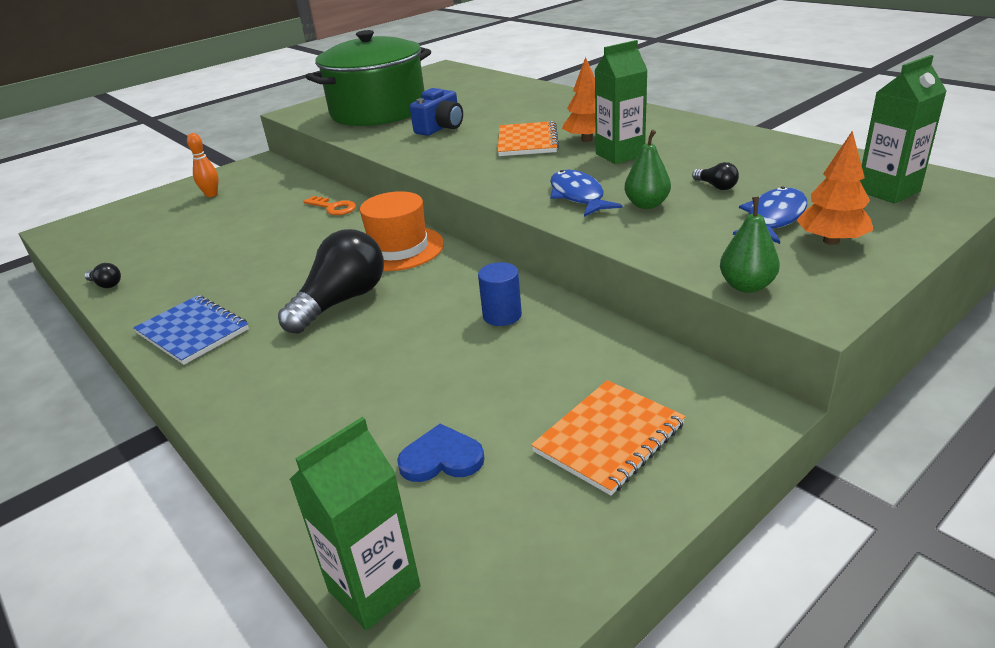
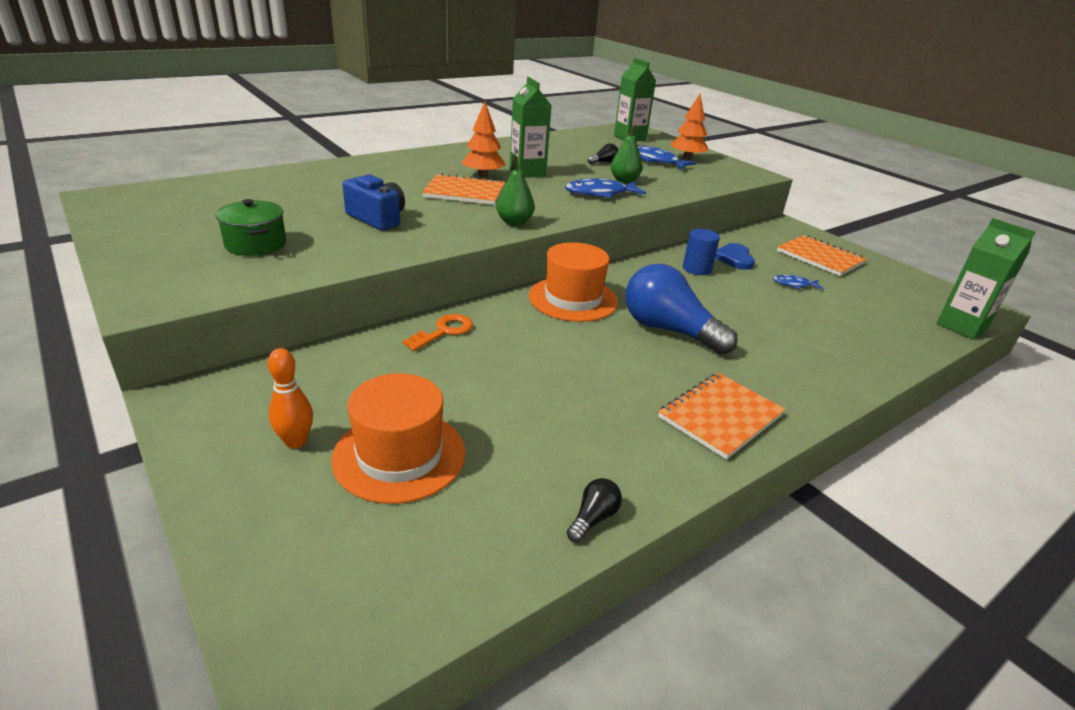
camera: 90 degrees left, 0 degrees up
(189, 221) = (399, 455): none -> orange hat
(192, 331) = (720, 416): blue notebook -> orange notebook
(341, 301) = (669, 330): black light bulb -> blue light bulb
(378, 111) = (256, 244): green pot -> green pot, size x0.43
(441, 458) = (855, 302): blue heart -> blue heart (734, 258)
(483, 397) = (794, 284): none -> blue fish
(746, 286) = (736, 180): green pear -> green pear (514, 222)

